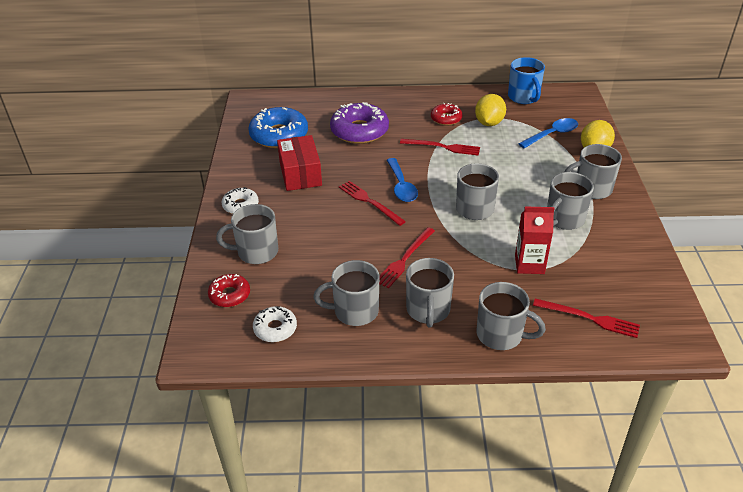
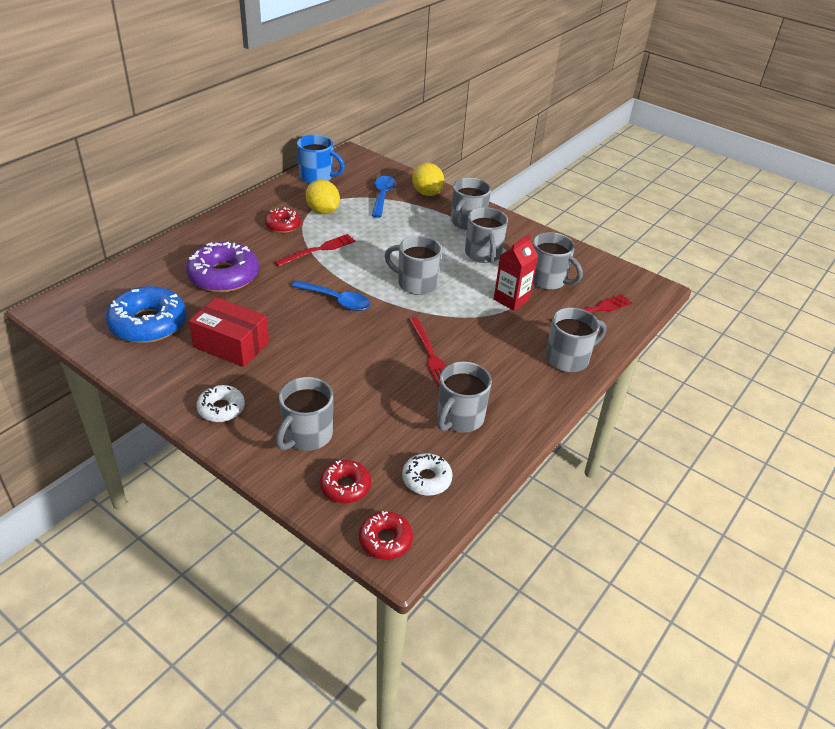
camera: 55 degrees left, 0 degrees up
(201, 340) = (385, 540): none -> red donut
(369, 202) = (332, 329): red fork -> none
(428, 310) = (503, 378): grey mug -> grey mug (548, 280)

